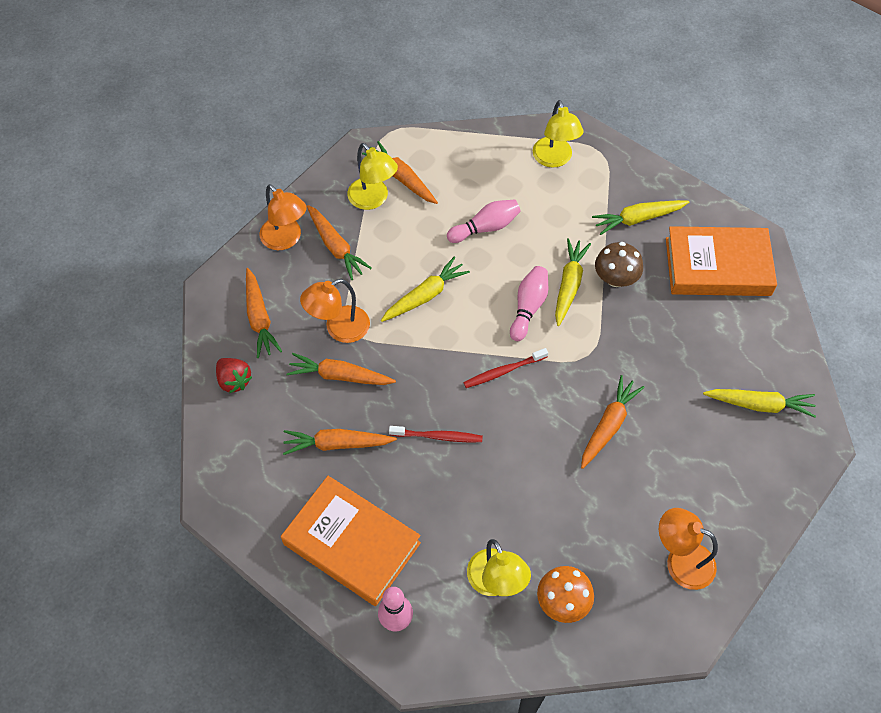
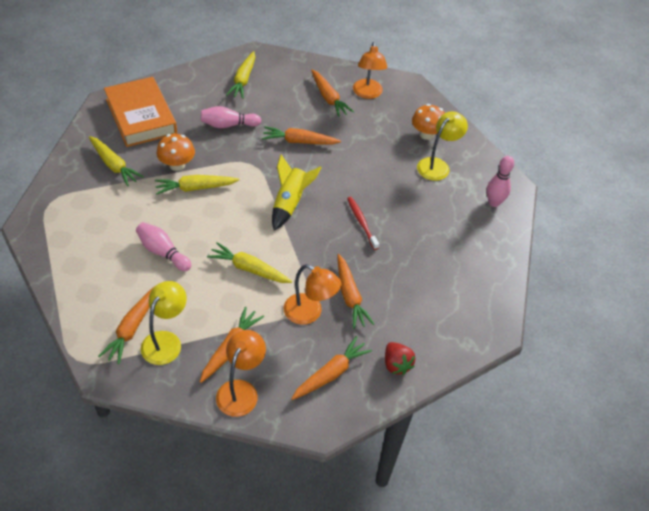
camera: 120 degrees left, 10 degrees down
(234, 380) = (396, 364): red strawberry -> red strawberry turned 135 degrees clockwise
(337, 444) = (404, 276): orange carrot -> orange carrot (328, 98)
(352, 543) = (465, 241): orange book -> none
(503, 371) = (290, 203): red toothbrush -> yellow rocket
(528, 307) = (228, 205): pink bowling pin -> pink bowling pin (228, 125)
(554, 159) = (68, 229): yellow lamp -> none
(615, 278) = (177, 165): brown mushroom -> orange mushroom
(760, 405) = (243, 80): yellow carrot -> yellow carrot turned 150 degrees counterclockwise

